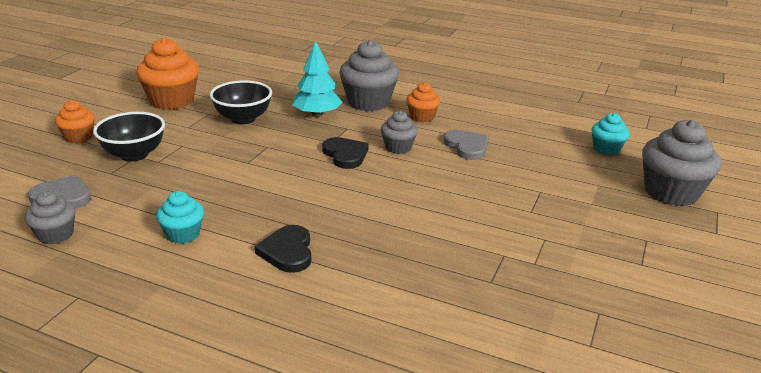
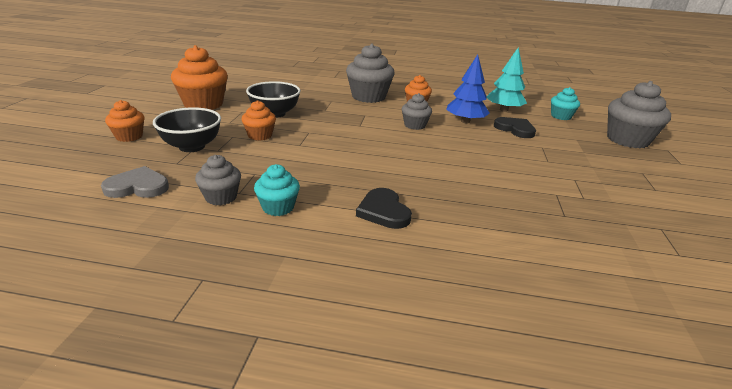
camera: 15 degrees left, 0 degrees up
(55, 235) = (147, 222): grey cupcake -> grey cupcake (221, 197)
(211, 147) = (260, 135): none -> orange cupcake
(317, 114) = (334, 107): turquoise tree -> turquoise tree (504, 110)
(345, 155) = (377, 133): black heart -> black heart (515, 129)
(467, 147) = (465, 121): grey heart -> blue tree

